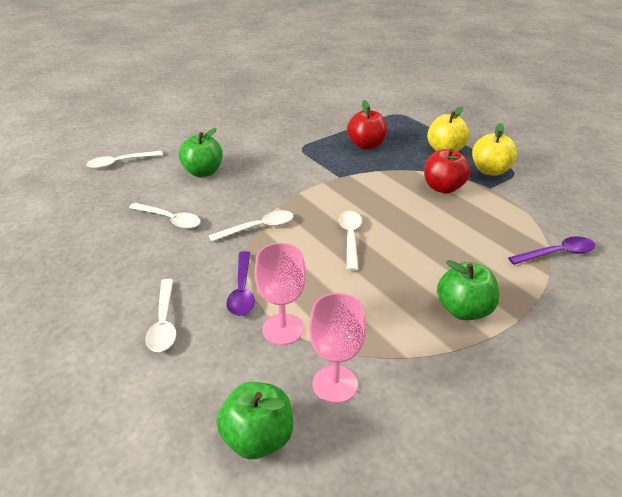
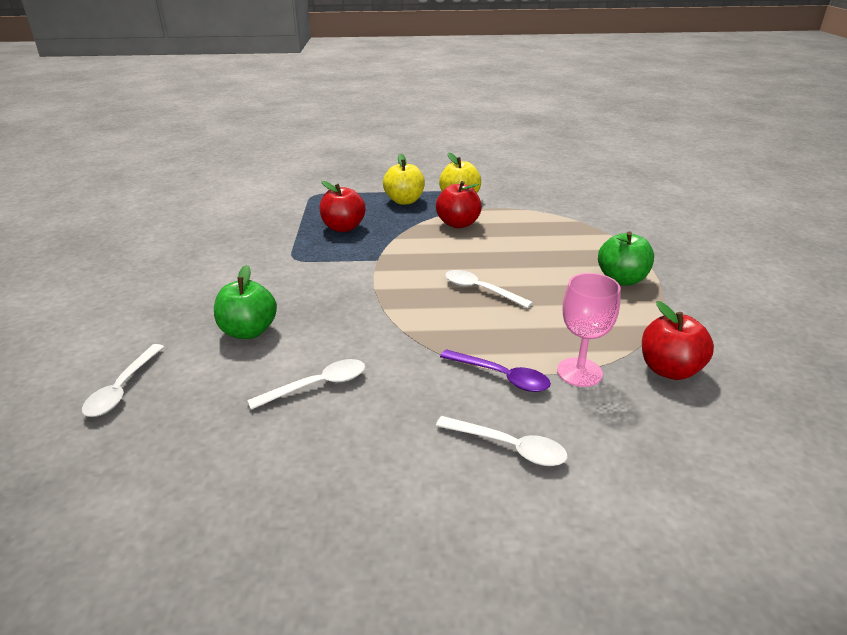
camera: 55 degrees left, 5 degrees down
(258, 228) = (406, 332): white spoon -> none
(258, 438) = (713, 435): green apple -> none
(335, 384) = (669, 370): pink goblet -> red apple
(557, 253) = (588, 221): purple spoon -> none

